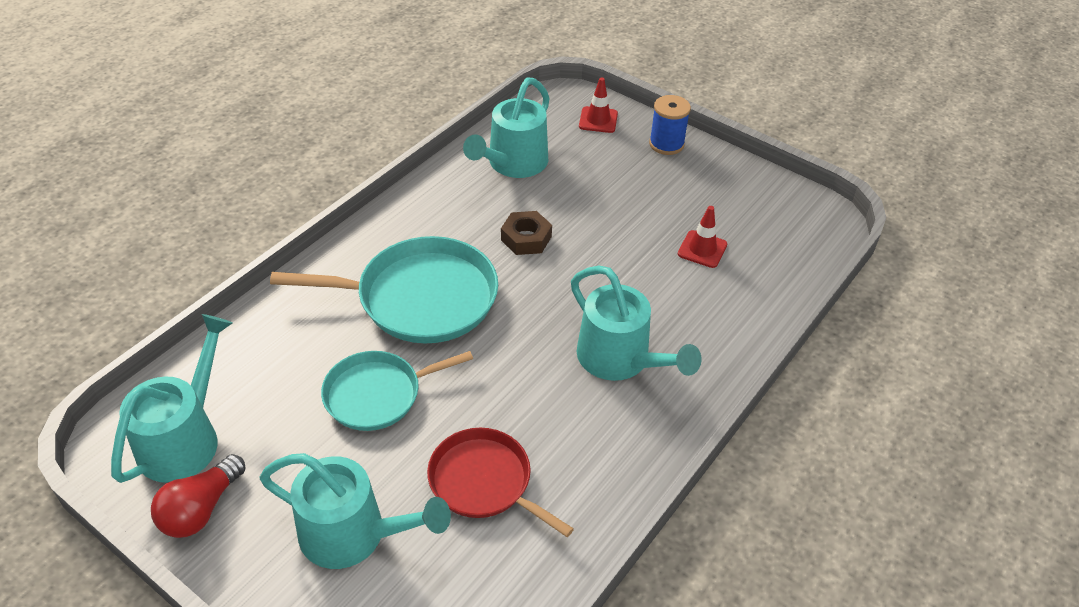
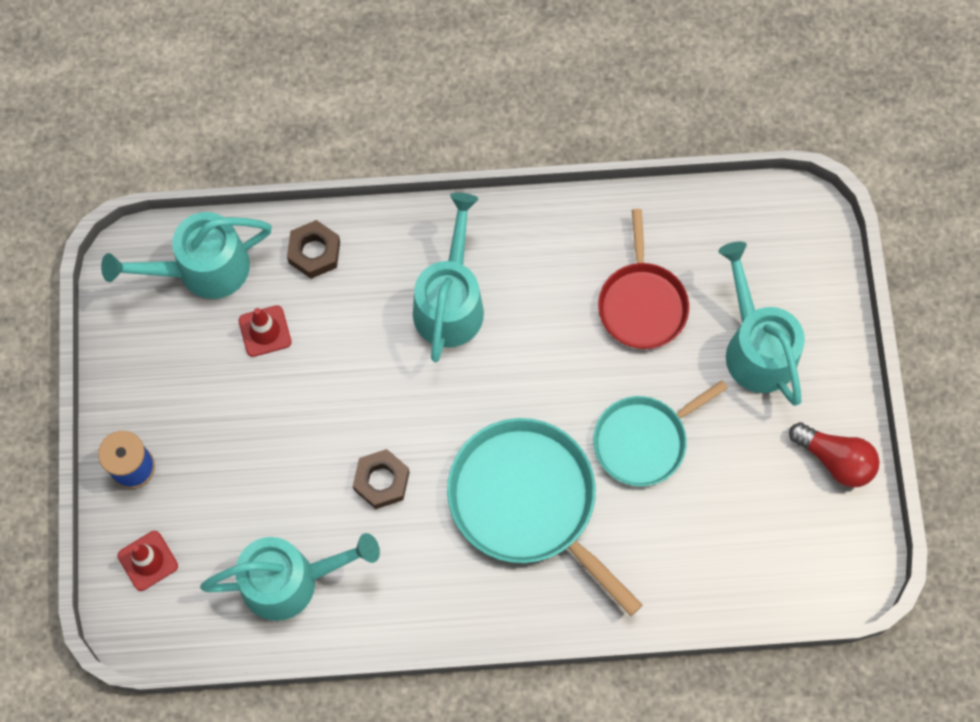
camera: 130 degrees left, 25 degrees up
(185, 437) = (803, 533): turquoise watering can -> turquoise watering can (201, 270)
(201, 509) = (835, 459): red light bulb -> red light bulb turned 45 degrees clockwise
(378, 394) = (644, 440): turquoise pan -> turquoise pan turned 120 degrees clockwise
(743, 311) = (314, 252): none -> brown nut

